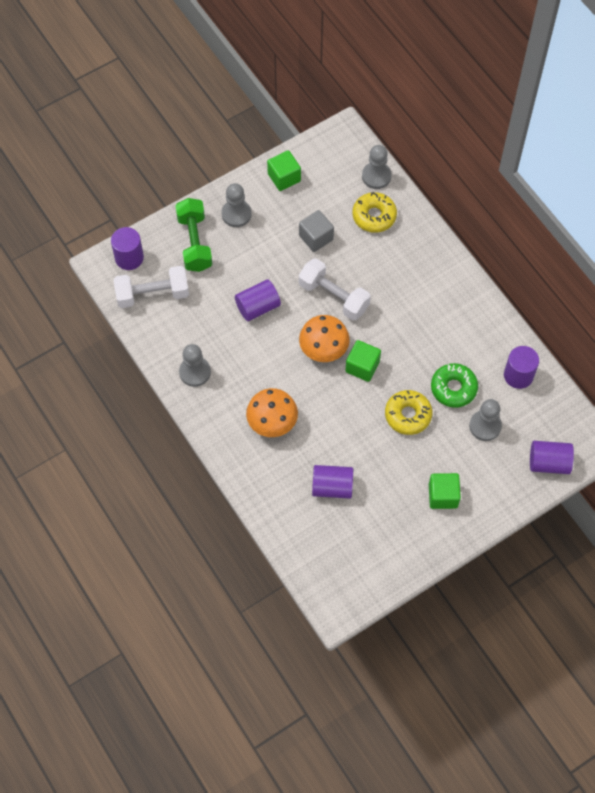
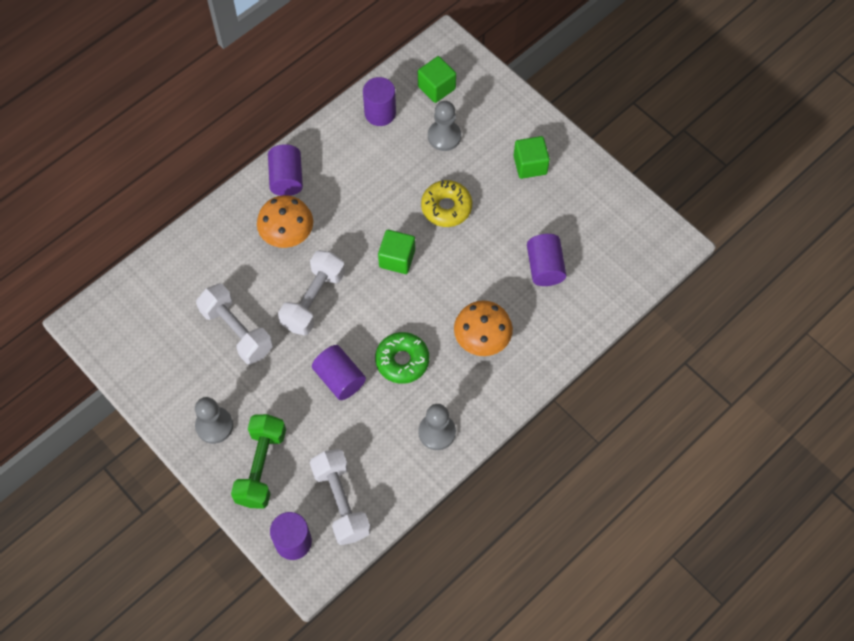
camera: 100 degrees left, 0 degrees up
(194, 242) = (261, 467): green dumbbell -> green dumbbell turned 60 degrees counterclockwise
(284, 177) = (155, 380): green cube -> green cube (436, 87)
(316, 237) = (237, 331): grey cube -> white dumbbell
(324, 348) = (381, 300): orange mushroom -> orange mushroom (287, 234)
(374, 216) = (200, 274): yellow donut -> none
(376, 176) = (144, 279): grey pawn -> none
(453, 388) = (406, 169): green donut -> green donut (402, 361)
(549, 463) = (473, 78): purple cylinder -> purple cylinder (286, 178)

